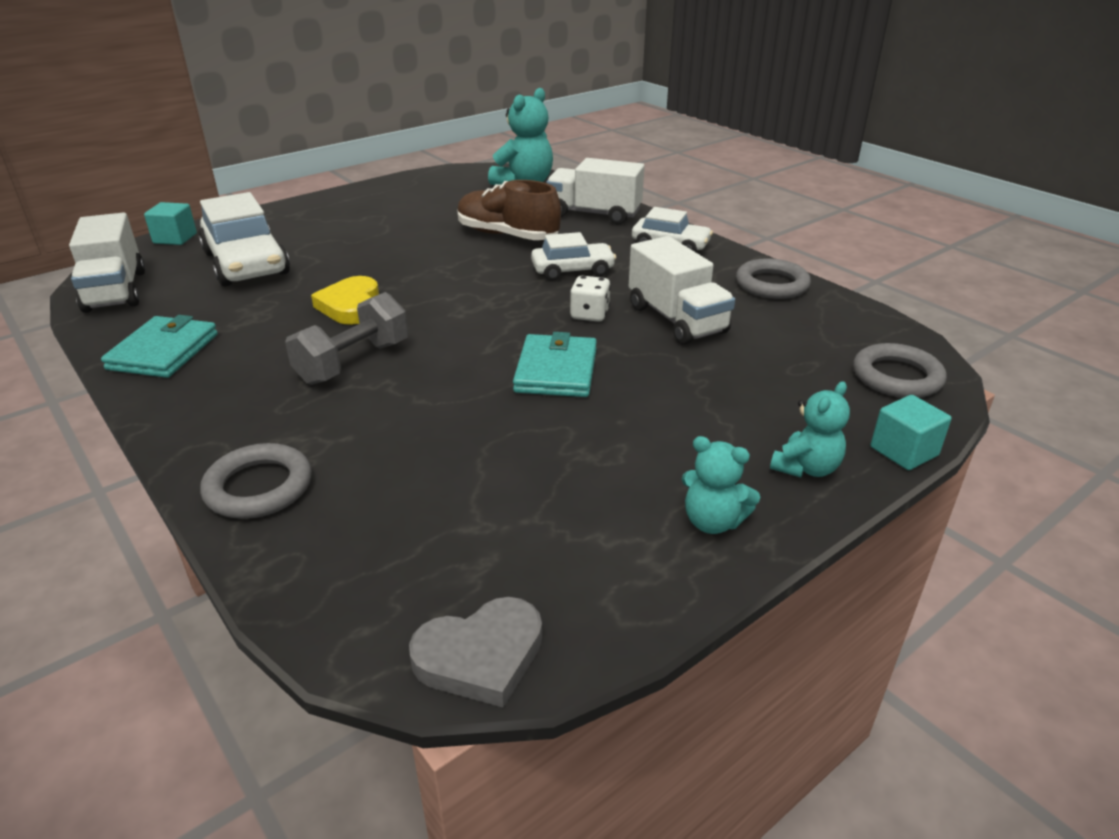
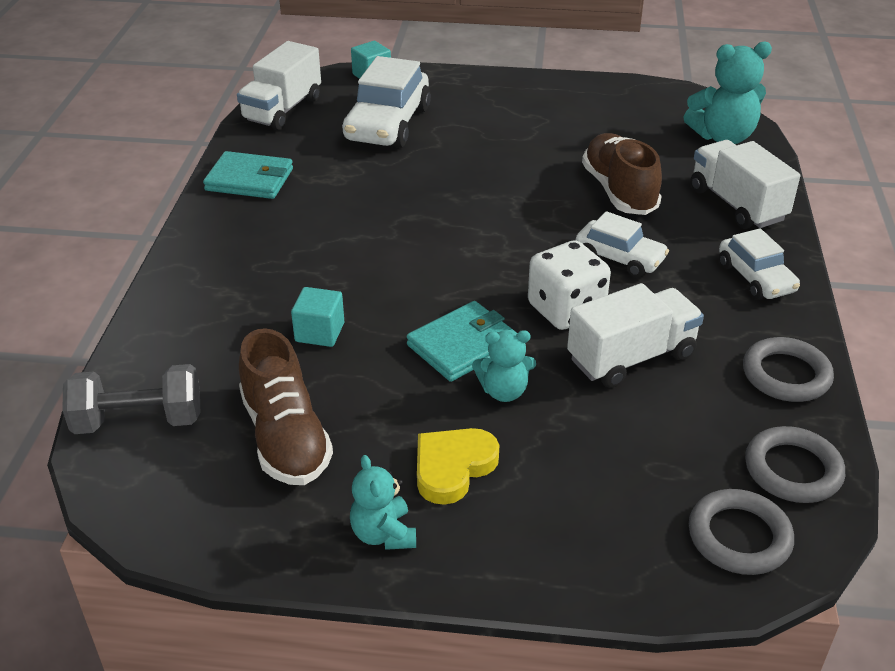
camera: 45 degrees right, 5 degrees up
(163, 352) = (249, 180): turquoise wallet -> turquoise wallet turned 45 degrees clockwise
(259, 487) = (177, 317): grey ring -> grey ring (792, 470)
(350, 306) = (405, 202): yellow heart -> yellow heart (453, 467)
(353, 362) = (342, 254): grey dumbbell -> grey dumbbell (139, 421)
(480, 656) = (140, 507): grey heart -> none
(523, 511) = (285, 437): none -> brown shoe
(589, 314) = (566, 310): white dice -> white dice, size x1.68
(676, 319) = (631, 357): white truck -> white truck turned 135 degrees counterclockwise
(806, 468) = (514, 549): turquoise teddy bear -> turquoise teddy bear (504, 391)
(904, 451) = (618, 597): turquoise cube -> turquoise cube (319, 332)

